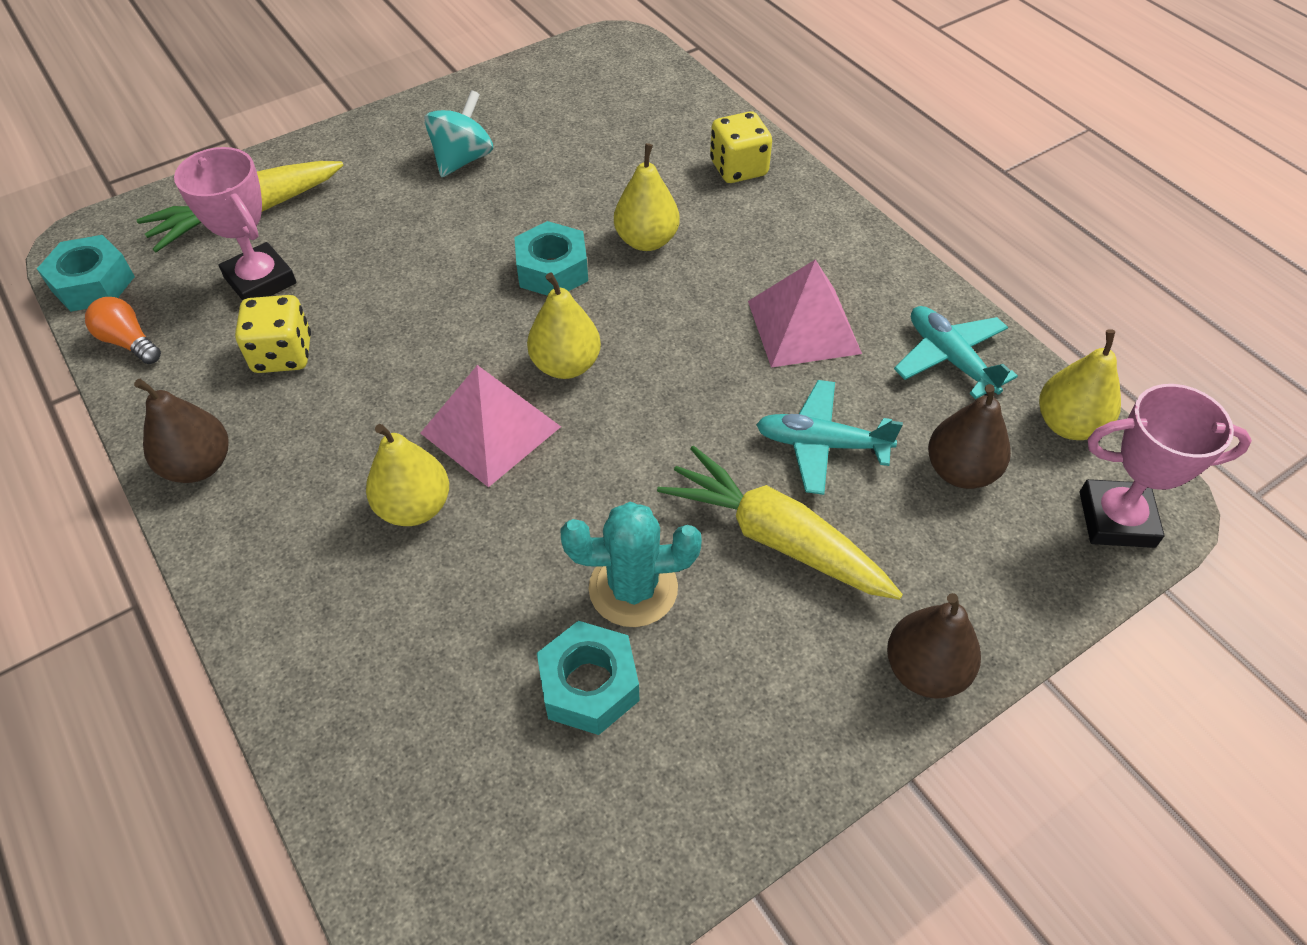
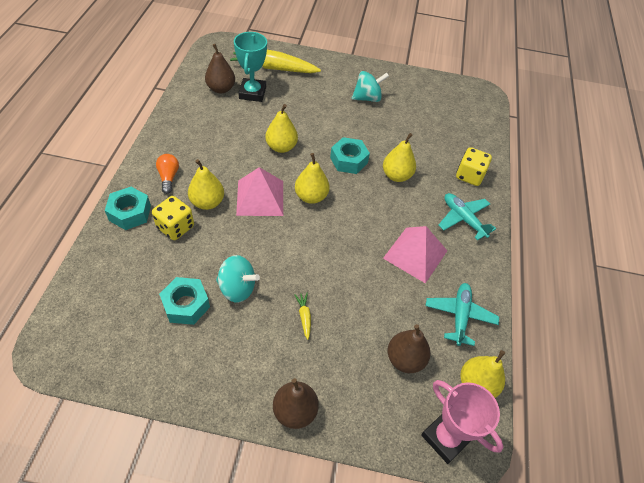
camera: 40 degrees right, 0 degrees up
(93, 284) = (206, 59): turquoise nut -> turquoise nut (130, 213)
(129, 342) = (194, 84): orange light bulb -> orange light bulb (168, 177)
(199, 465) = (167, 138): brown pear -> brown pear (221, 89)
(260, 280) = (252, 93): pink trophy -> turquoise trophy
(283, 354) = (230, 122): yellow dice -> yellow dice (175, 227)
(423, 328) = (281, 147): none -> yellow pear
(633, 588) = (237, 288): turquoise cactus -> turquoise spinning top
(774, 537) = (304, 316): yellow carrot -> yellow carrot, size x0.41
(821, 444) = (364, 301): turquoise plane -> turquoise plane (463, 219)

